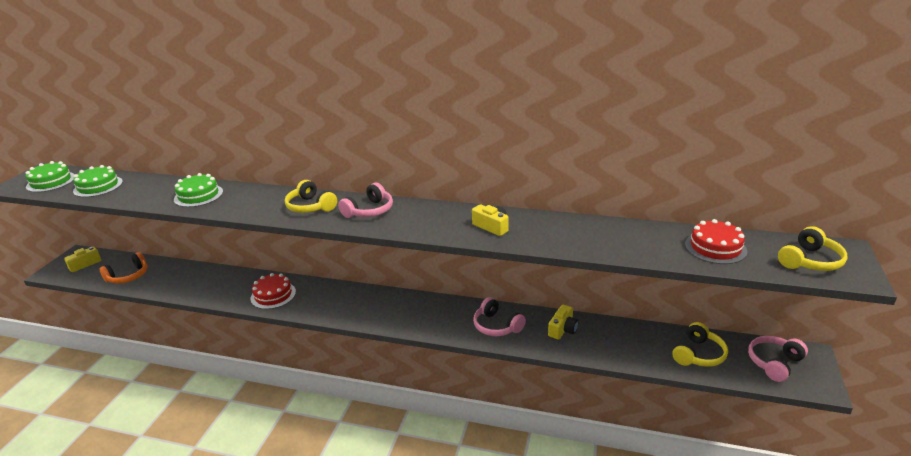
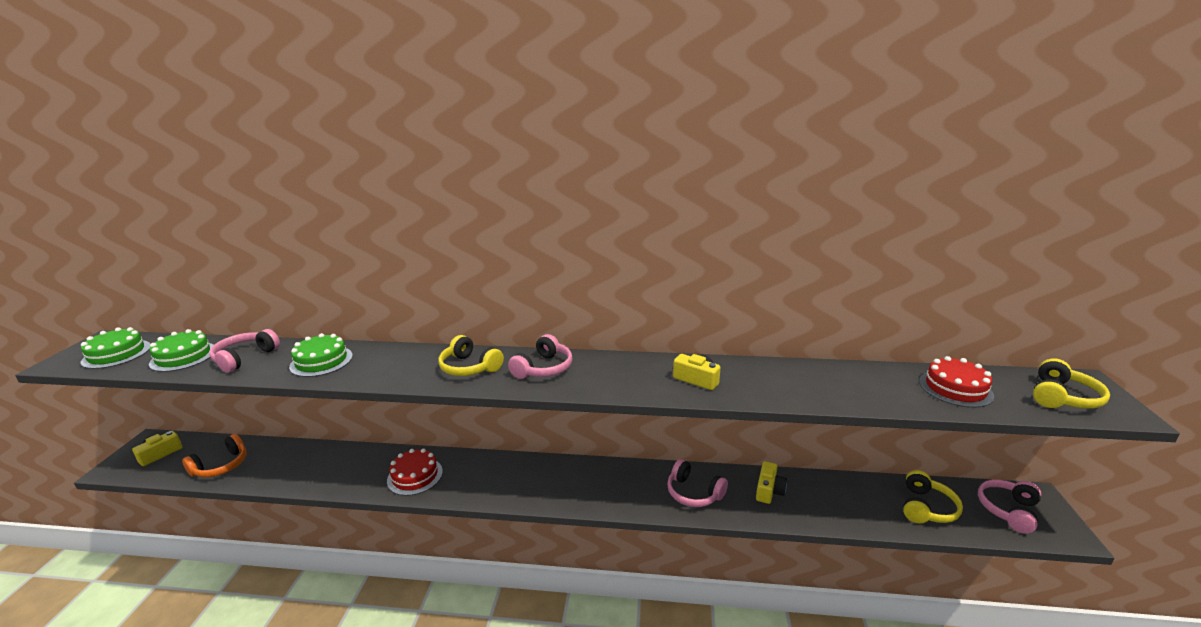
camera: 10 degrees left, 5 degrees down
(142, 190) = (245, 358): none -> pink headphones

